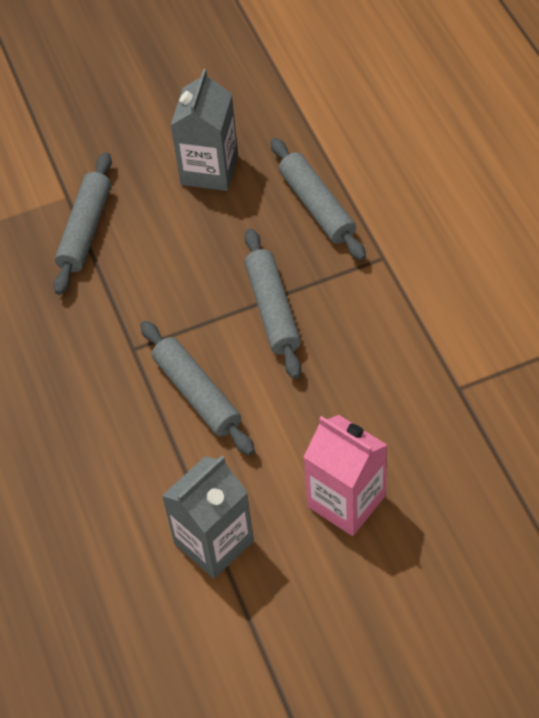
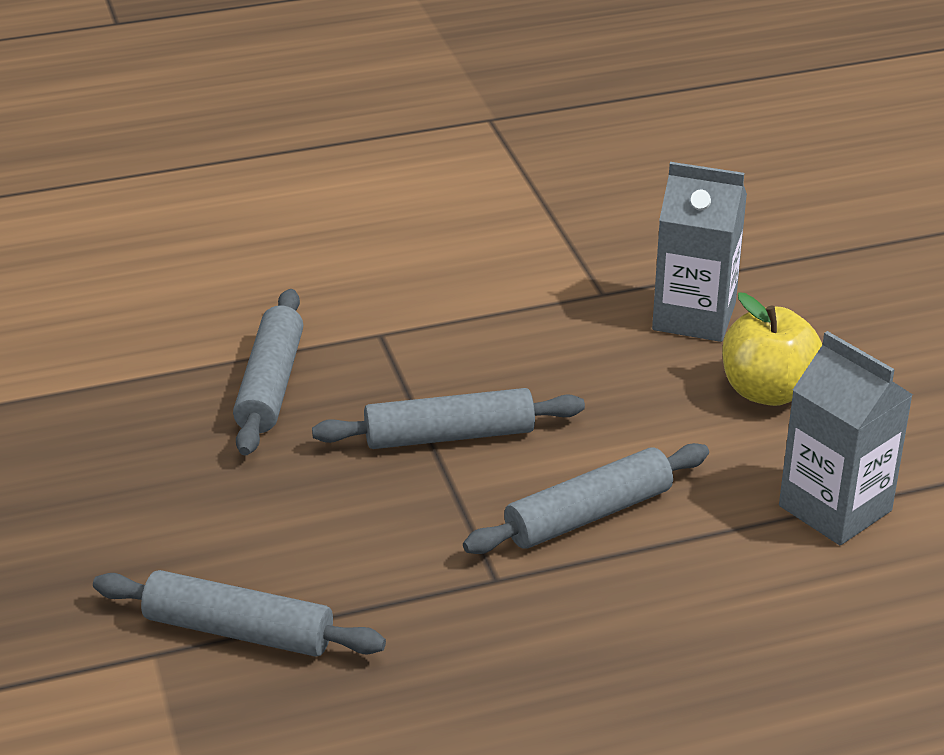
camera: 90 degrees left, 20 degrees down
(209, 169) = (158, 485): grey carton -> grey carton (694, 316)
(317, 206) = (271, 384): grey rolling pin -> grey rolling pin turned 60 degrees counterclockwise
(346, 501) = (767, 391): pink carton -> yellow apple

